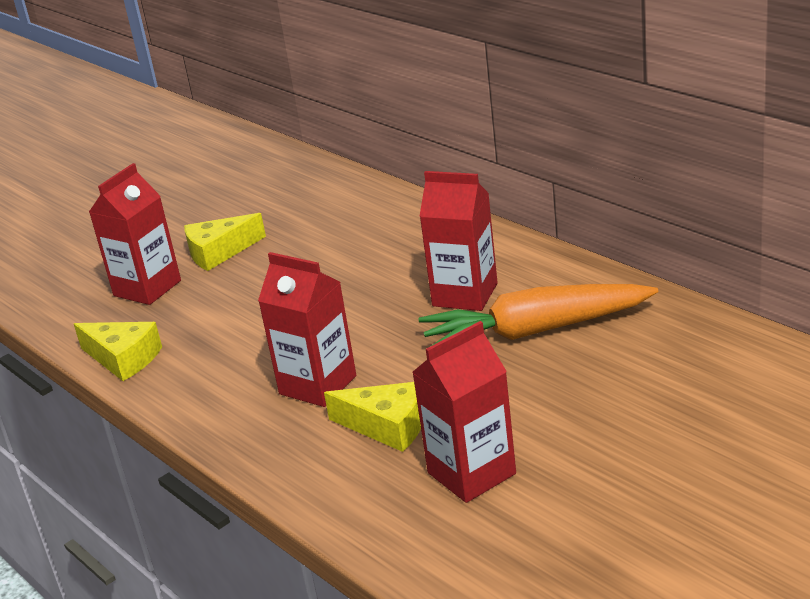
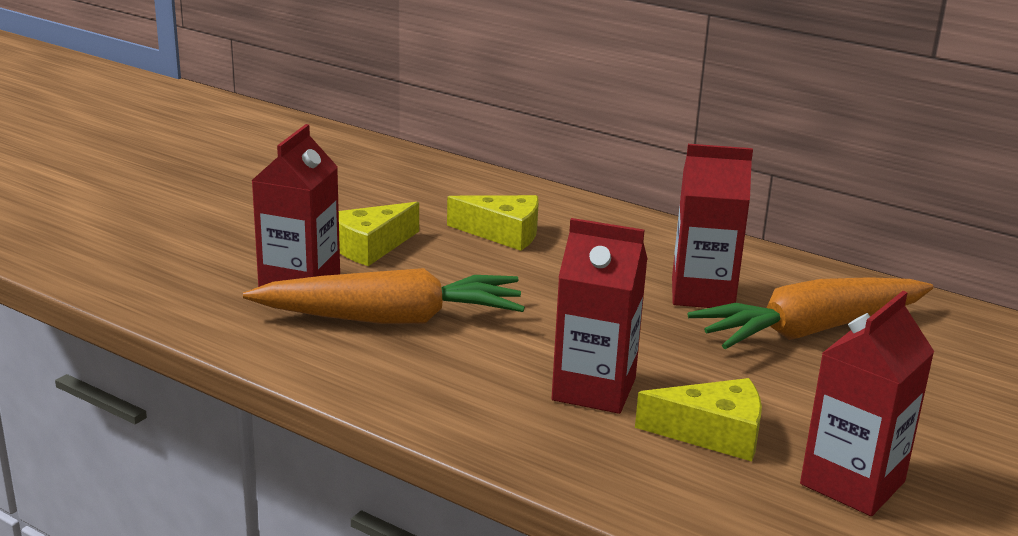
camera: 20 degrees left, 5 degrees down
(123, 359) = (317, 363): yellow cheese -> yellow cheese (503, 233)
(198, 320) = (391, 319): none -> orange carrot

